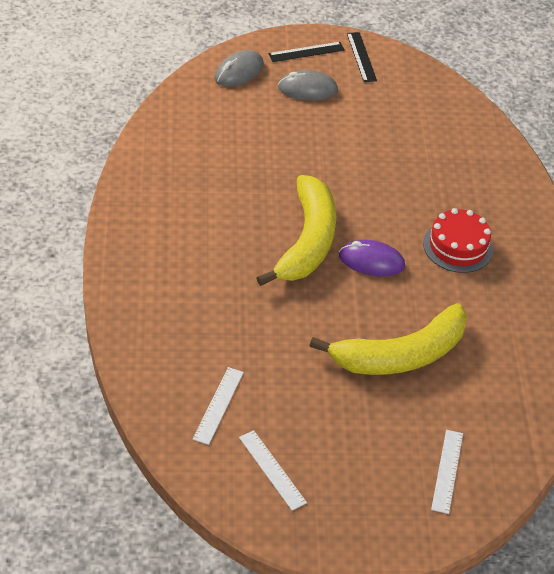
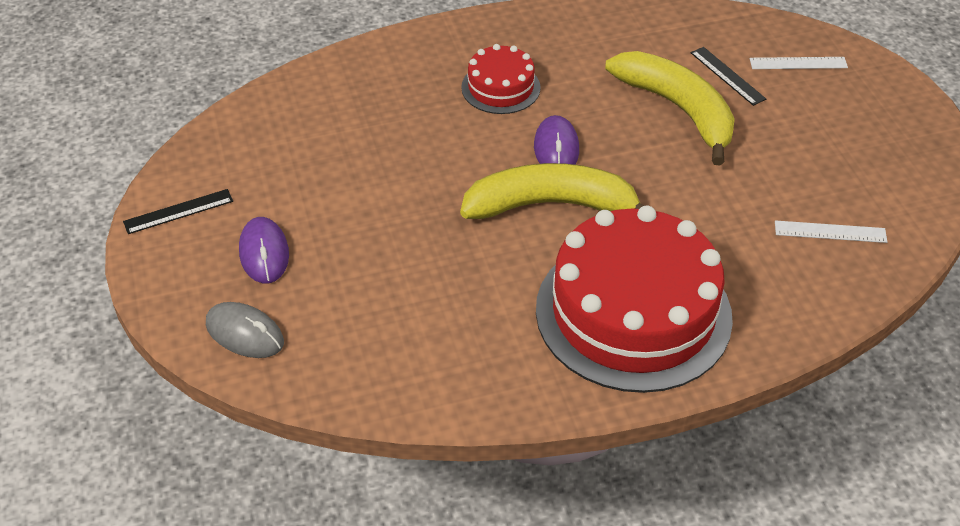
camera: 100 degrees left, 0 degrees up
(182, 257) = (633, 312): none -> red cake
(272, 470) = (880, 176): white ruler -> none
(306, 52) = (180, 269): black ruler -> black ruler (727, 76)
(307, 89) = (264, 253): grey mouse -> purple mouse

